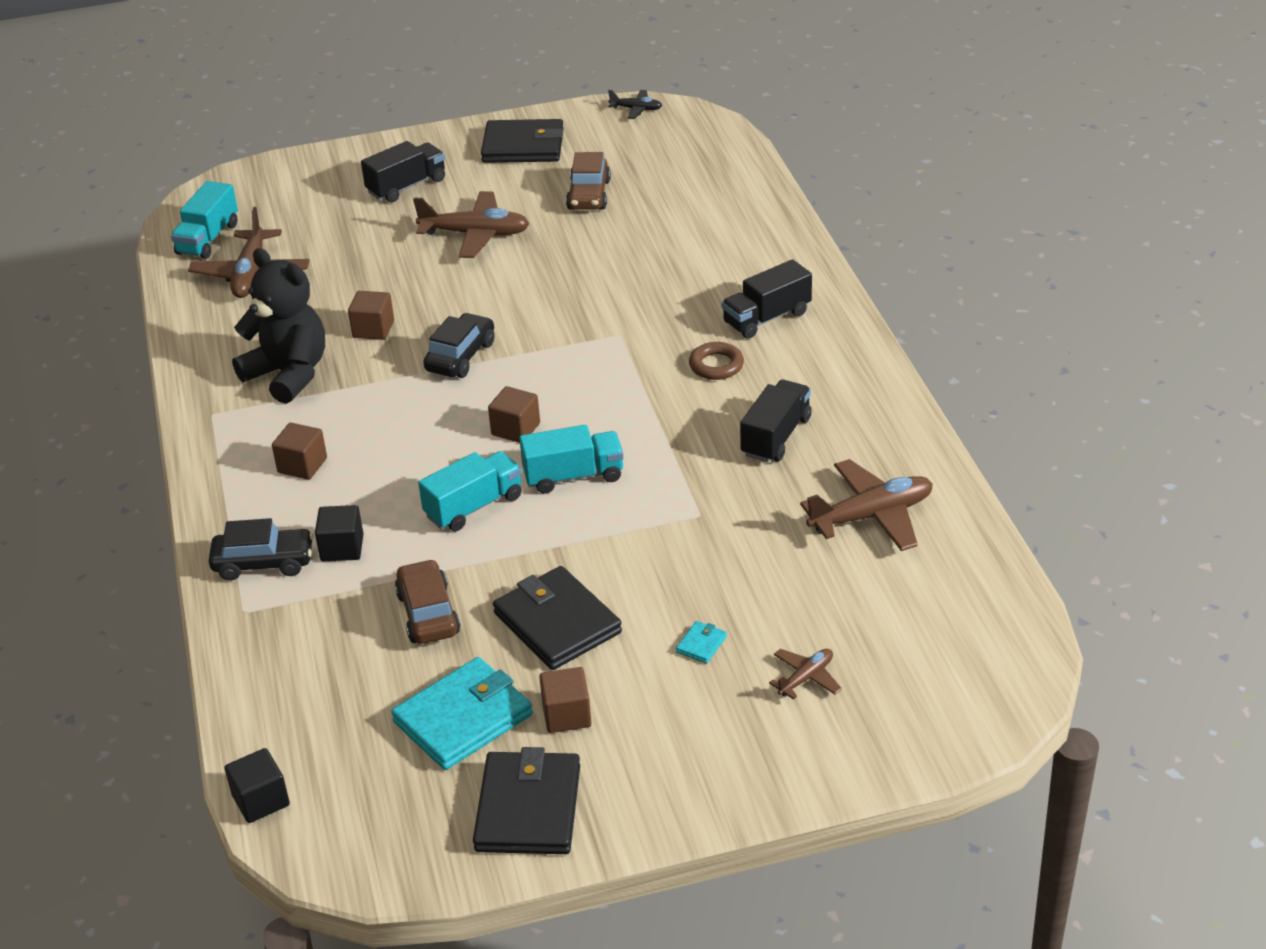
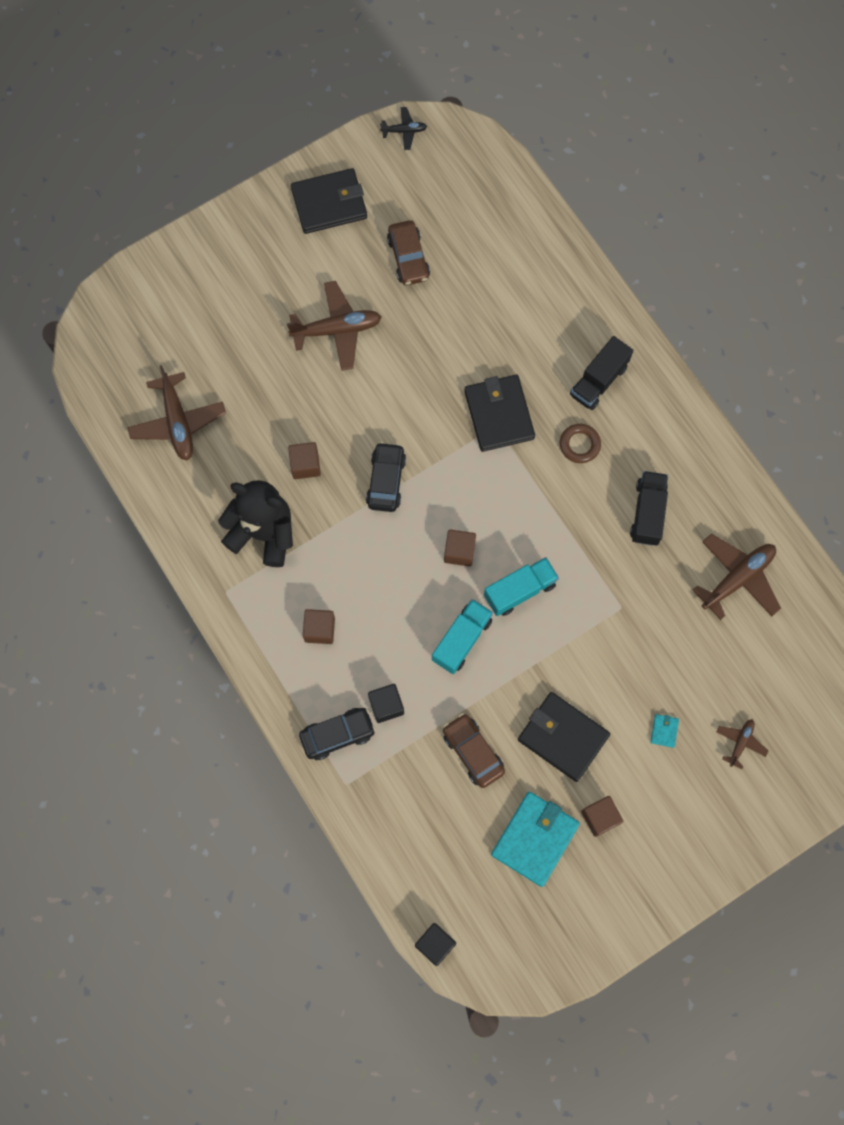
camera: 20 degrees left, 35 degrees up
(208, 239) = (120, 385): turquoise truck -> none
(407, 186) = (254, 279): black truck -> none
(528, 808) = (606, 901): black wallet -> black wallet (499, 414)

